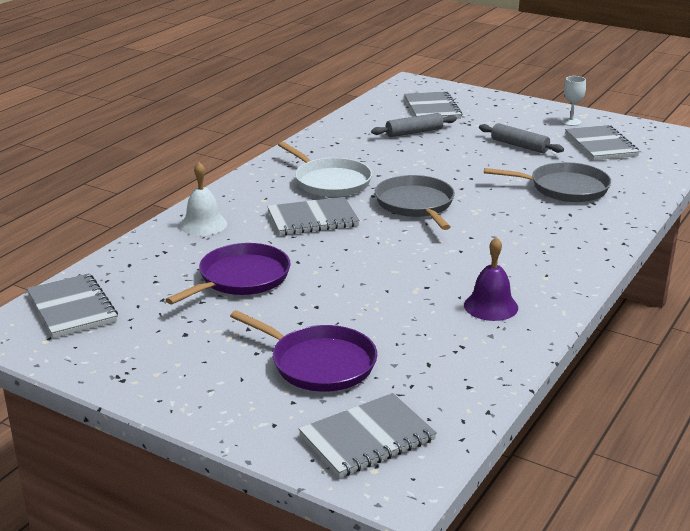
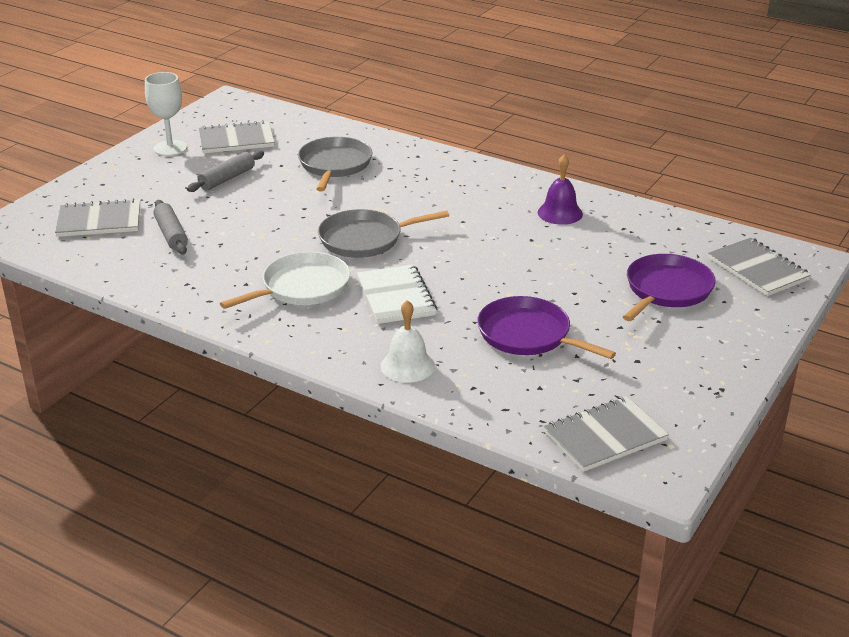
camera: 90 degrees left, 5 degrees up
(313, 219) = (396, 297): grey notebook -> white notebook
(571, 122) = (170, 148): white goblet -> white goblet, size x1.55

